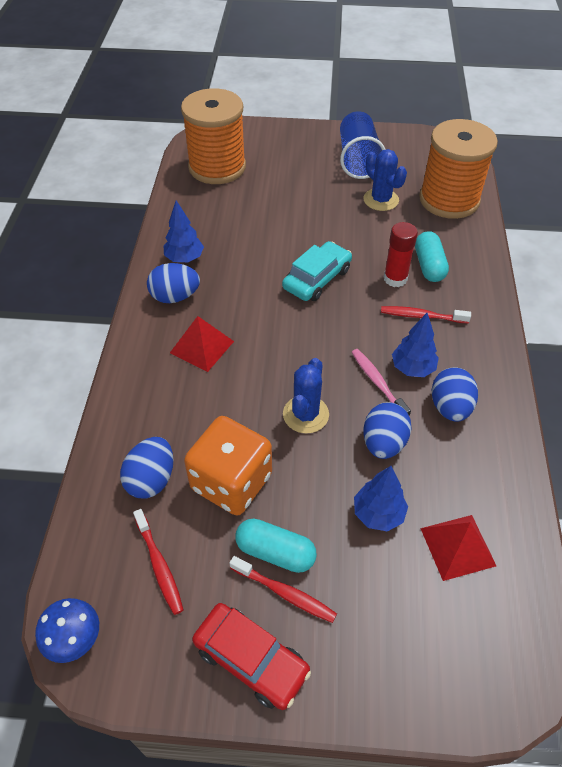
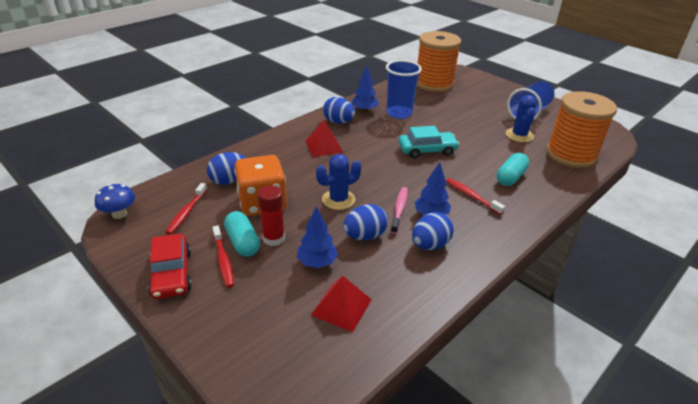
camera: 40 degrees right, 15 degrees down
(229, 239) = (399, 113): none -> blue cup
(395, 278) = (478, 172): red glue stick -> red glue stick (274, 238)

